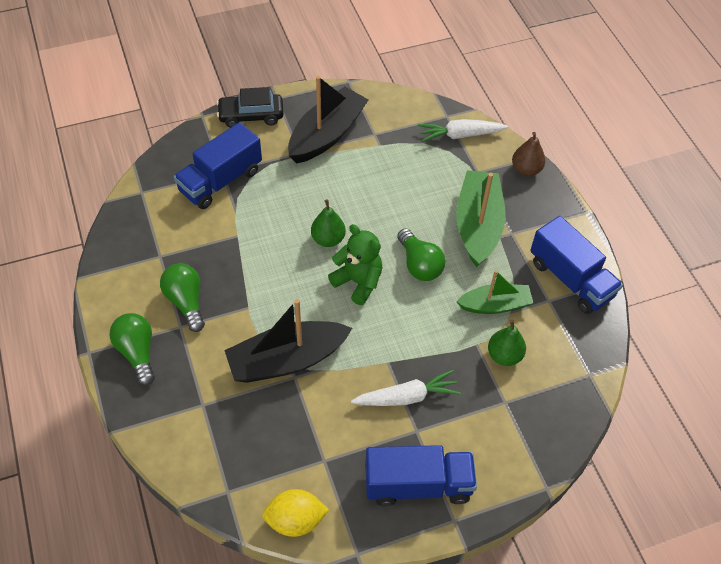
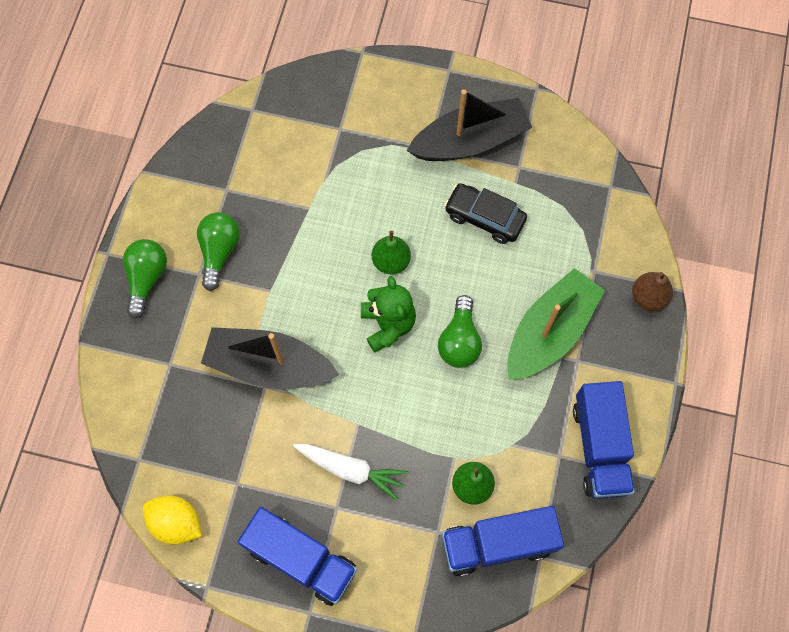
camera: 35 degrees right, 15 degrees up
(220, 181) = (332, 138): blue truck -> blue truck (498, 543)
(251, 116) = (409, 78): black car -> black car (484, 218)
(460, 135) = (608, 217): white carrot -> none
(495, 305) = (502, 428): green boat -> none

